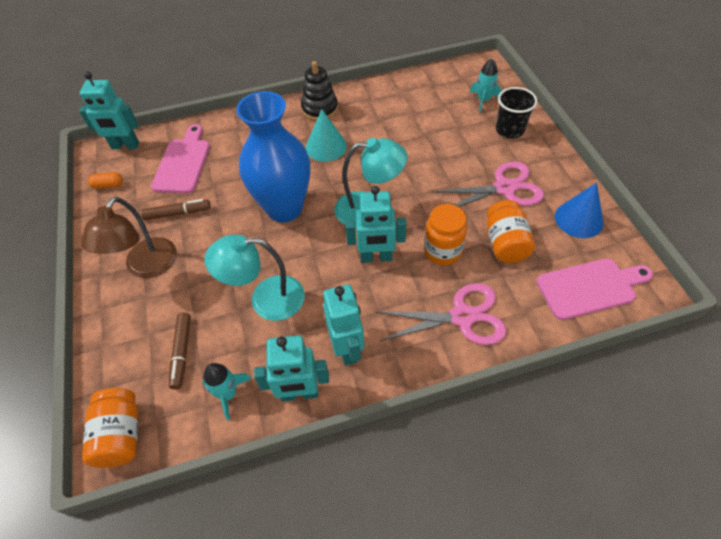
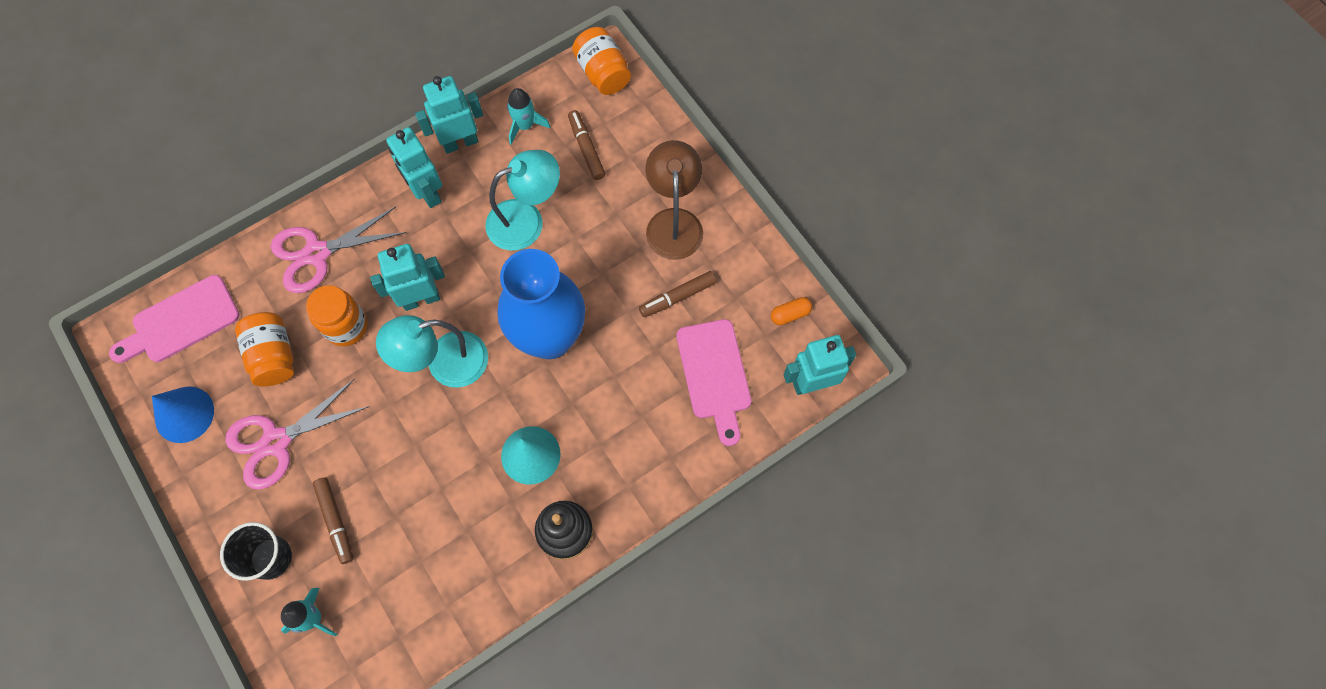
camera: 160 degrees right, 15 degrees up
(465, 139) = (335, 521): none -> brown marker

